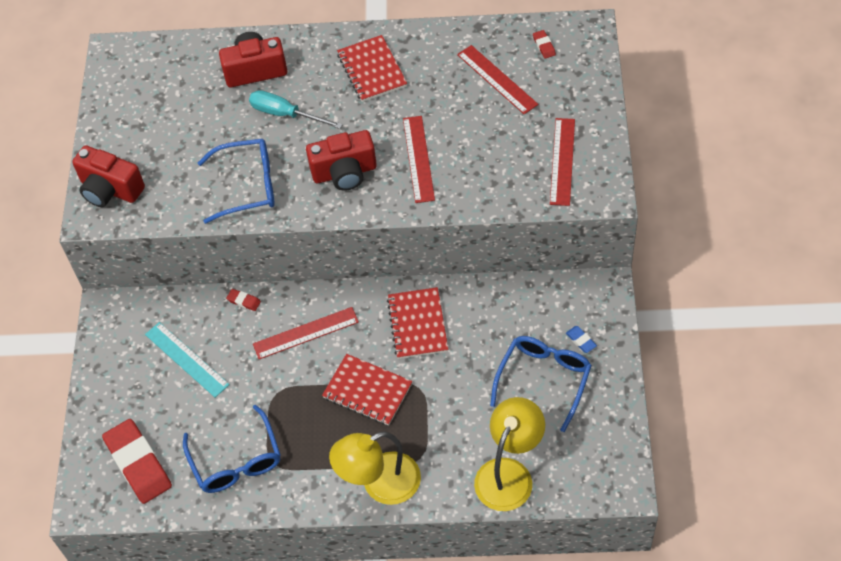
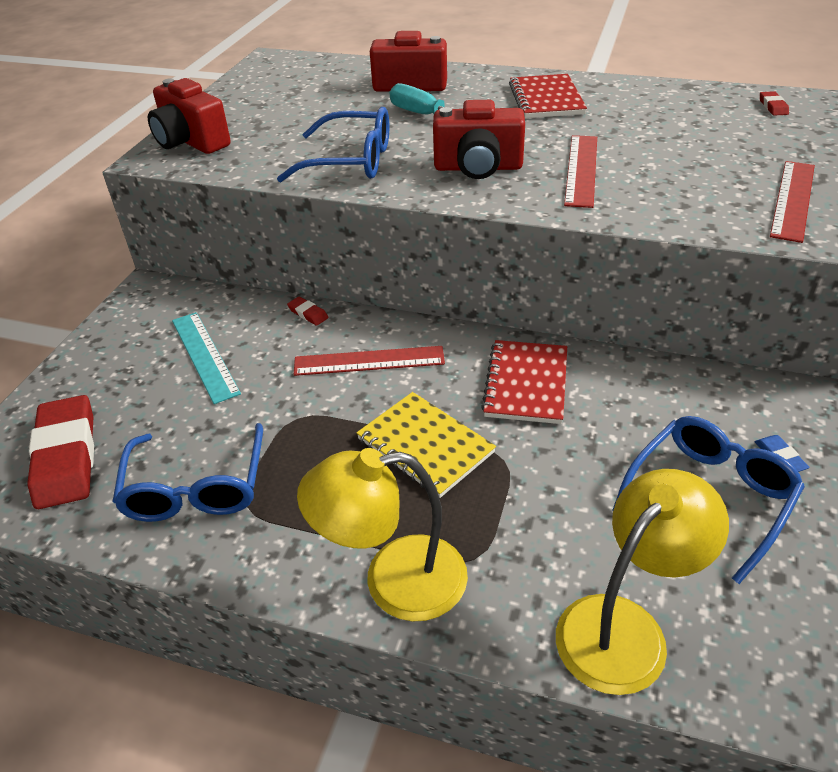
camera: 15 degrees right, 15 degrees down
(367, 391) = (425, 446): red notebook -> yellow notebook
(497, 79) = (705, 123): red ruler -> none

